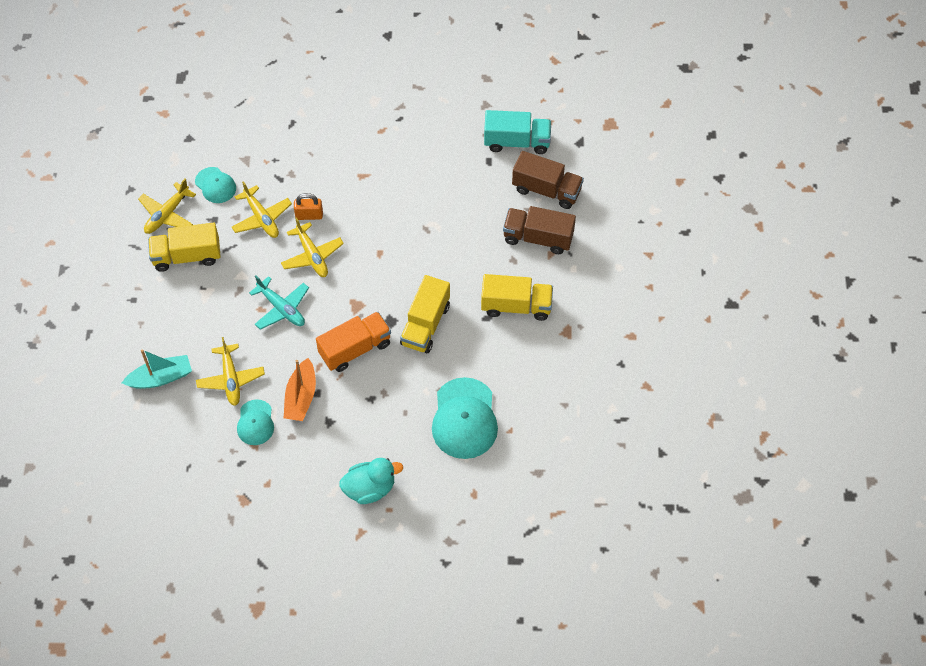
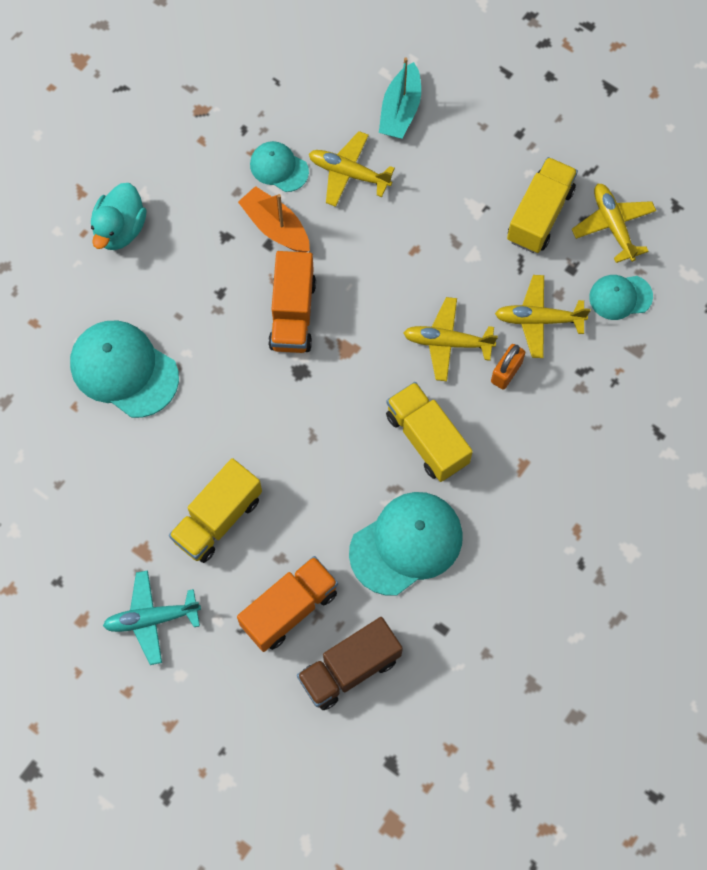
camera: 125 degrees right, 10 degrees up
(281, 308) = (400, 271): turquoise plane -> turquoise plane (152, 619)
(425, 324) = (268, 405): yellow truck -> yellow truck (427, 439)
(454, 204) = (406, 544): none -> turquoise cap
(517, 142) = (447, 684): turquoise truck -> none
(538, 238) = (289, 609): brown truck -> orange truck

